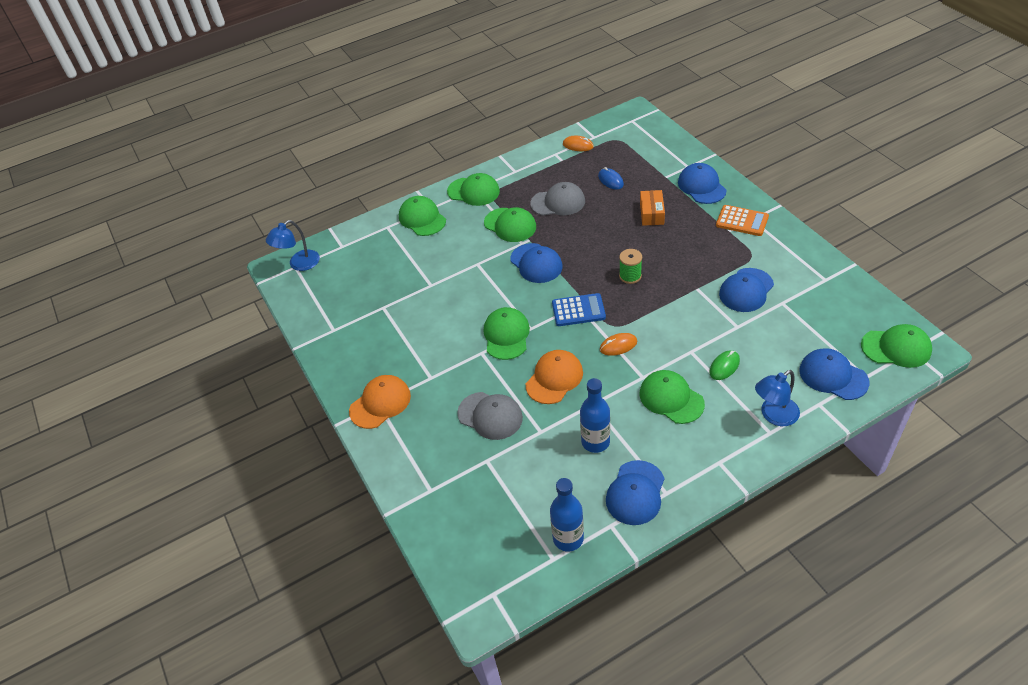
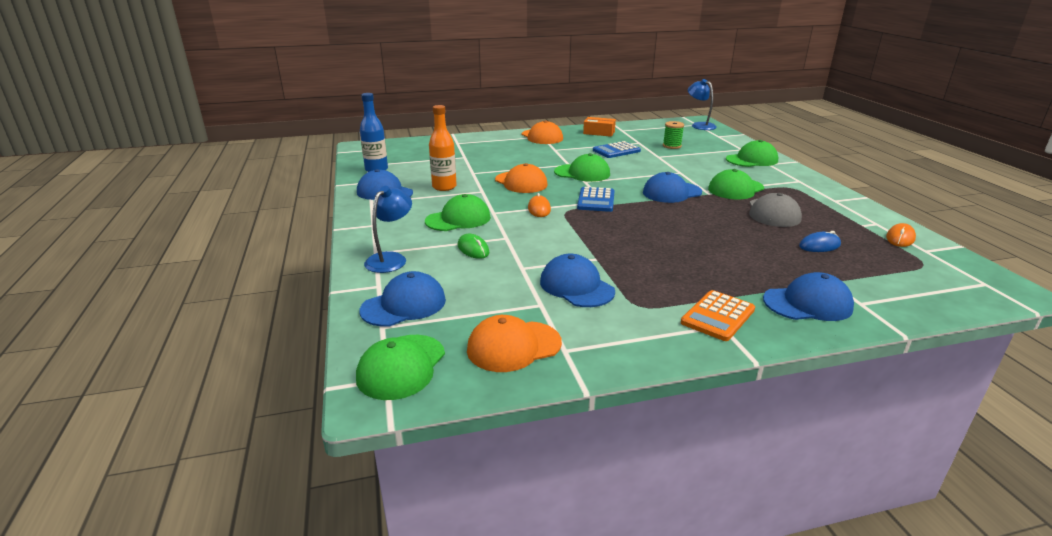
camera: 100 degrees right, 20 degrees down
(420, 321) = (616, 151): none -> blue calculator
(473, 191) = (795, 180): green cap -> none
(490, 416) = (502, 161): grey cap -> none
(595, 442) = (444, 187): blue bottle -> orange bottle
(630, 276) = (634, 228): green spool -> green spool (672, 146)
(651, 213) = (745, 258): orange box -> orange box (599, 132)
(774, 416) = (391, 259): blue lamp -> blue lamp turned 45 degrees clockwise
(838, 303) = (513, 346): none -> orange cap

